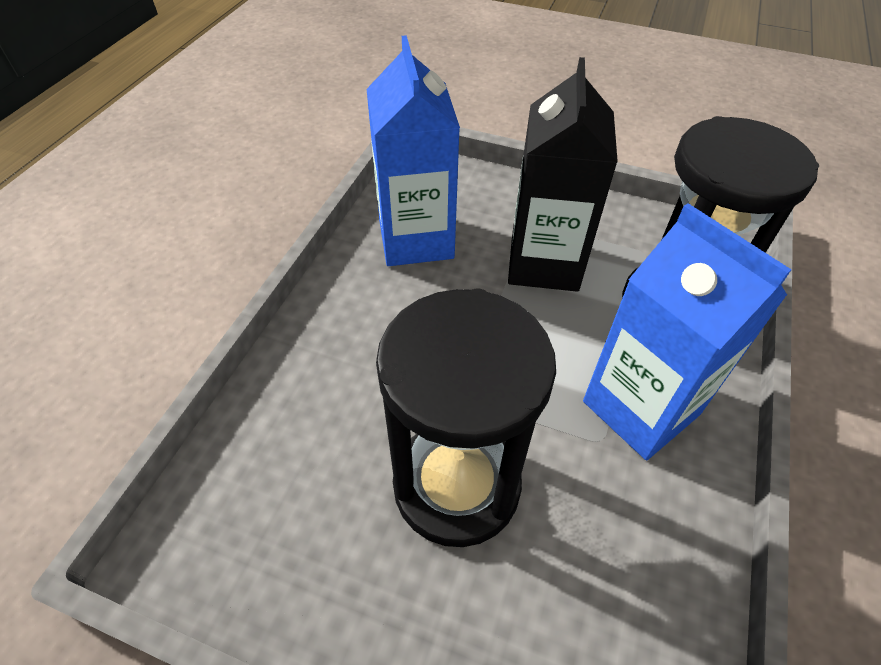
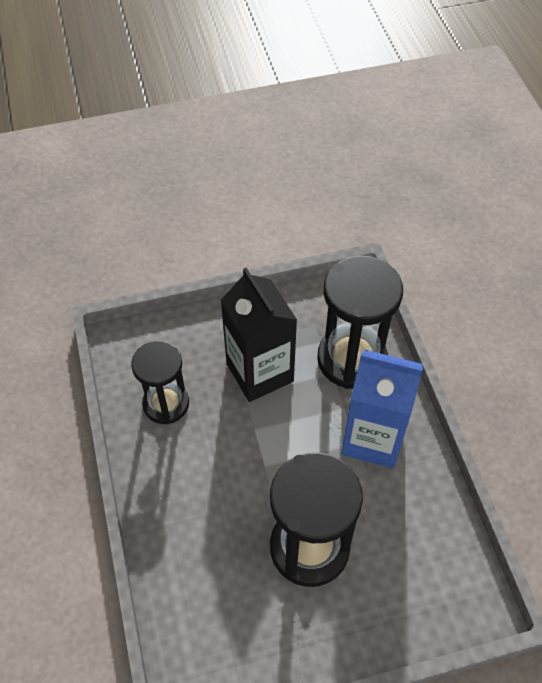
camera: 35 degrees left, 5 degrees up
(416, 239) = (166, 404): blue carton -> black hourglass

